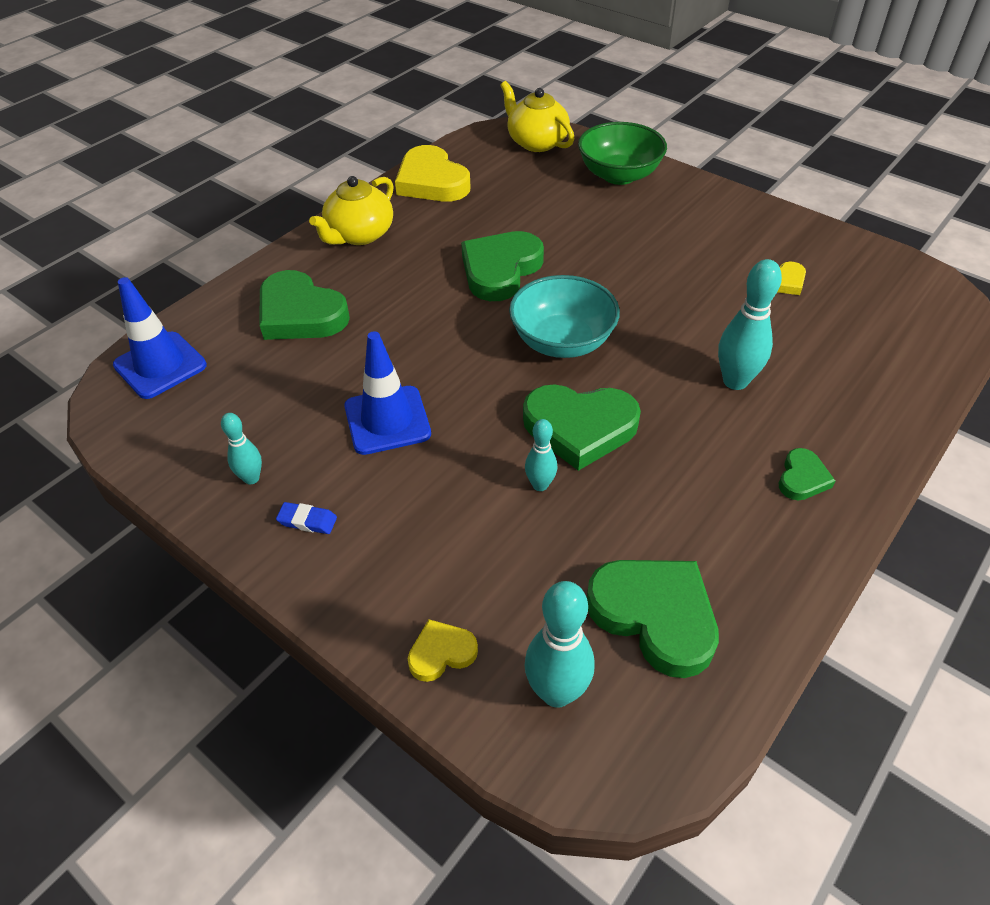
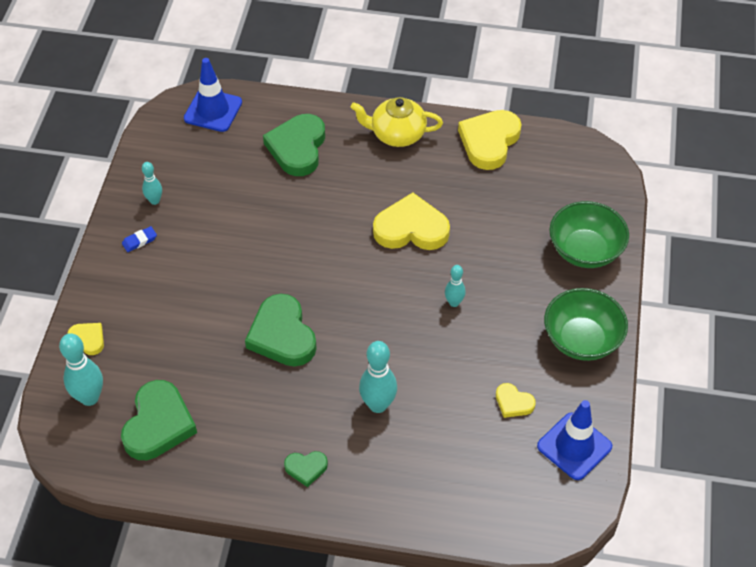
camera: 60 degrees right, 5 degrees up
(307, 521) = (139, 241): blue eraser -> blue eraser turned 75 degrees clockwise
(387, 420) = (232, 238): blue traffic cone -> blue traffic cone (574, 446)
(500, 270) = (411, 228): green heart -> yellow heart
(536, 142) = (593, 179): yellow teapot -> none
(540, 485) = (223, 334): turquoise bowling pin -> turquoise bowling pin (454, 302)
(562, 341) = (358, 294): turquoise bowl -> none
(727, 214) = (581, 339): none -> green bowl

